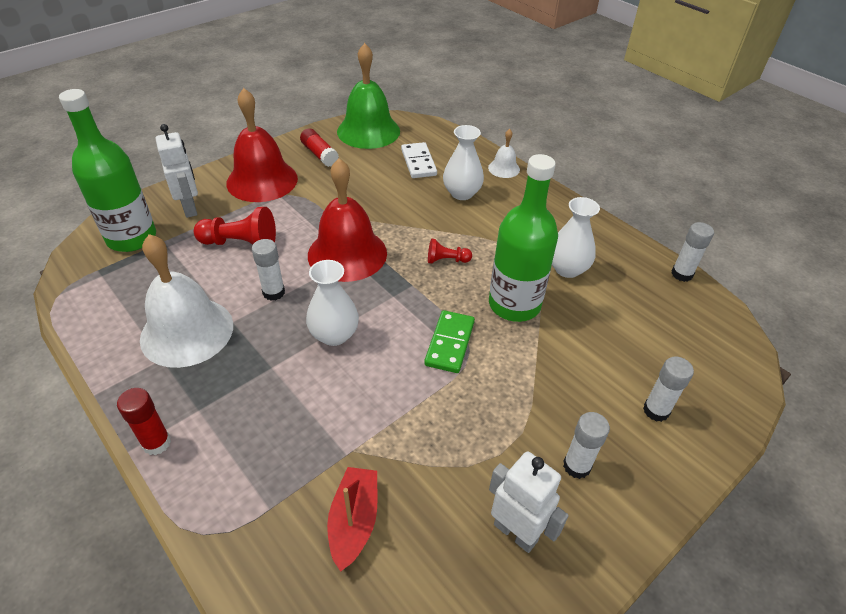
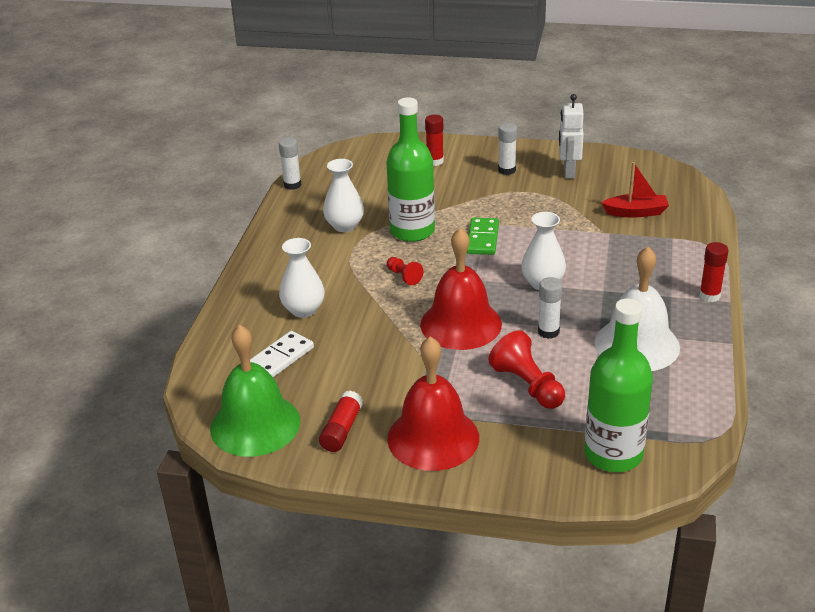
camera: 125 degrees left, 10 degrees down
(190, 208) = (532, 452): white robot -> none
(354, 521) = (636, 212): red boat -> red boat turned 150 degrees counterclockwise
(449, 343) = (482, 239): green domino -> green domino turned 60 degrees counterclockwise
(504, 168) = (233, 306): white bell -> none
(656, 410) = (435, 161): white glue stick -> red glue stick

